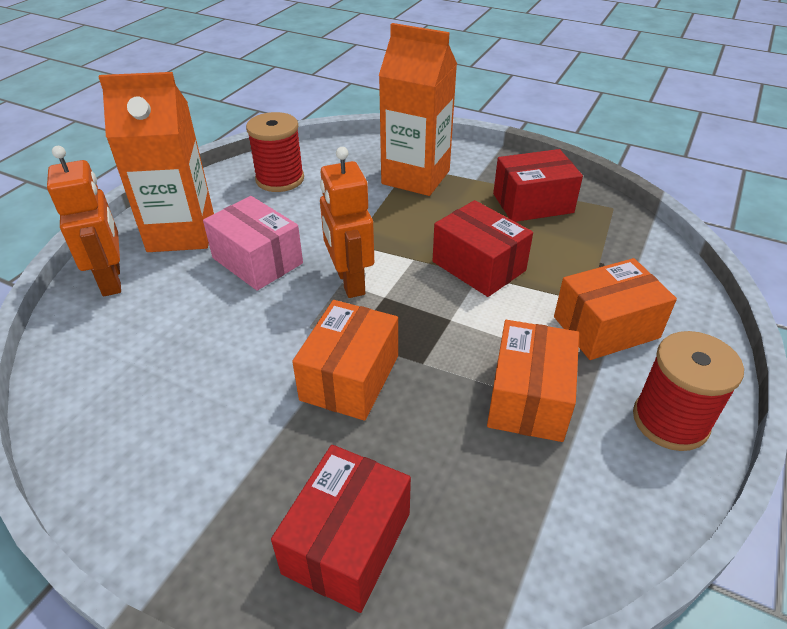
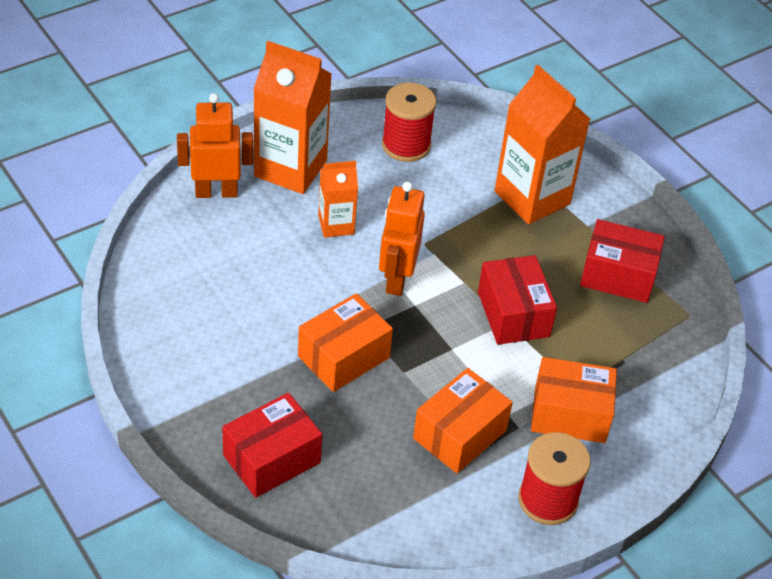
camera: 25 degrees right, 5 degrees up
(112, 280) = (216, 192): orange robot -> orange robot turned 105 degrees counterclockwise
(257, 260) = (336, 225): pink box -> orange carton

